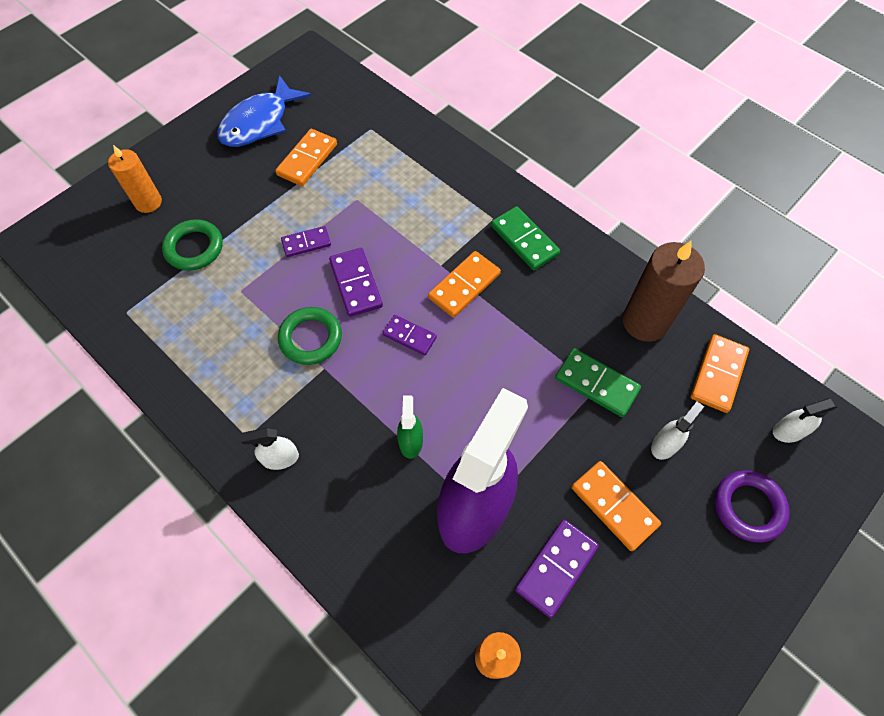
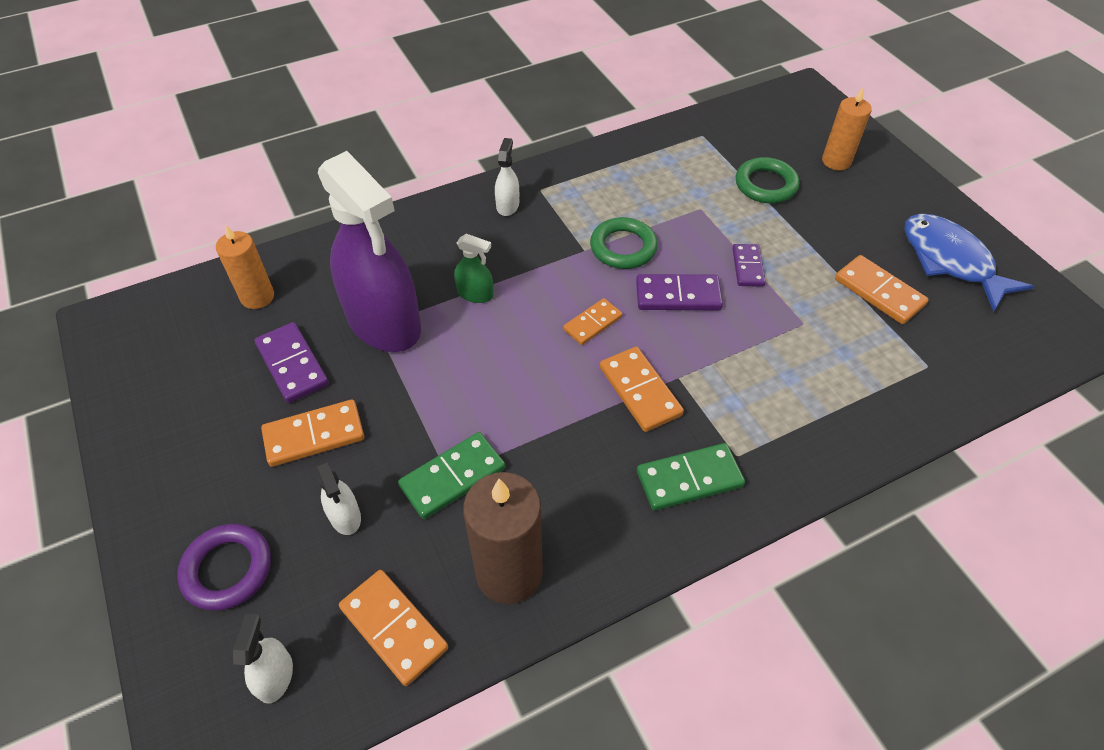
camera: 110 degrees right, 10 degrees down
(409, 336) = (592, 323): purple domino -> orange domino

